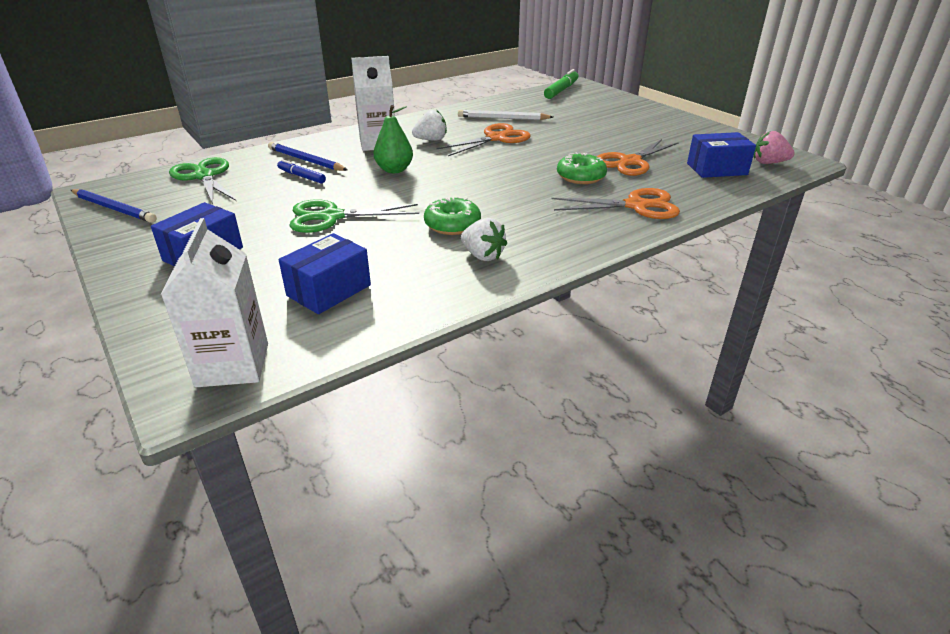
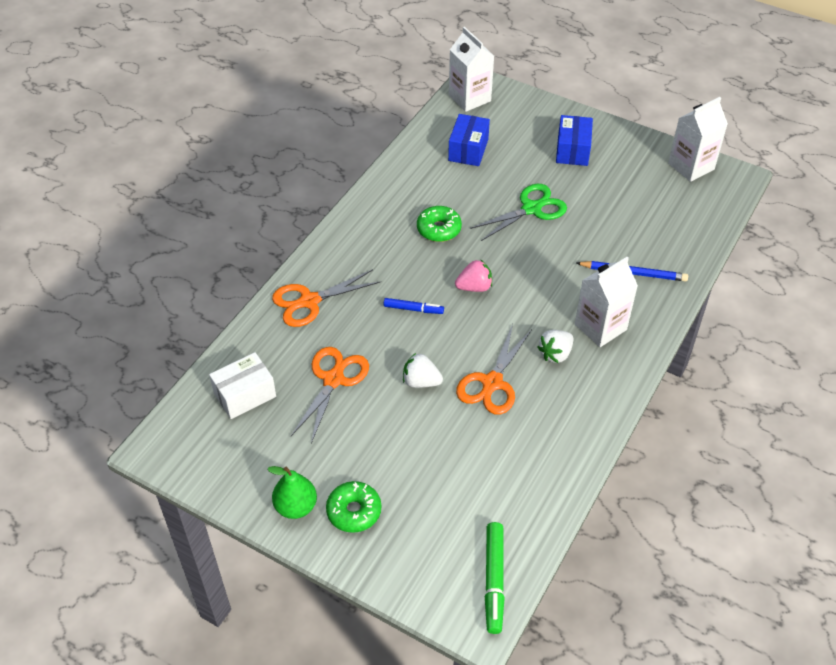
camera: 155 degrees right, 15 degrees up
(113, 208) = (691, 166): blue pencil -> white carton
(204, 176) = (684, 221): green scissors -> none
(301, 176) = (608, 248): blue marker -> blue marker (413, 309)
(394, 170) = (542, 285): green pear -> green pear (296, 507)
(482, 256) = (398, 206): white strawberry -> white strawberry (421, 381)
(503, 118) = (516, 441): white pencil -> none
(580, 177) = (371, 332): green donut -> green donut (354, 511)
(716, 169) = (245, 395): blue box -> white box
(768, 163) = (191, 429): pink strawberry -> pink strawberry (474, 287)

